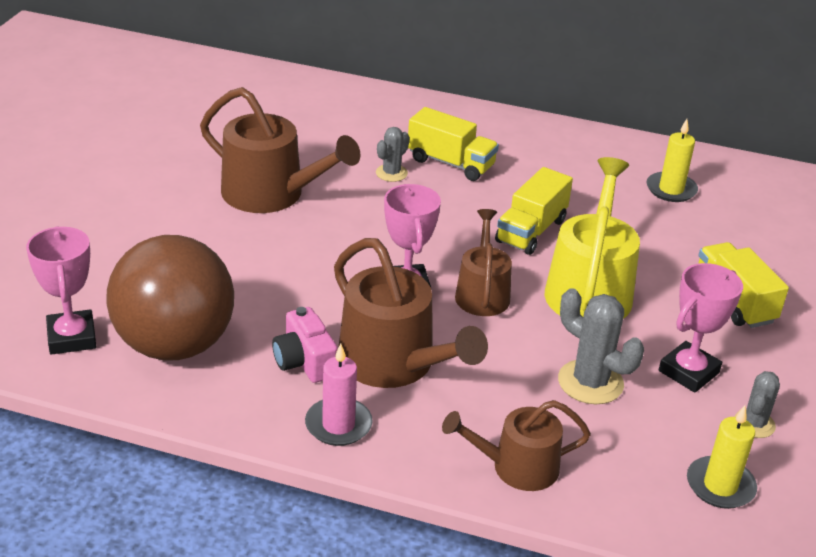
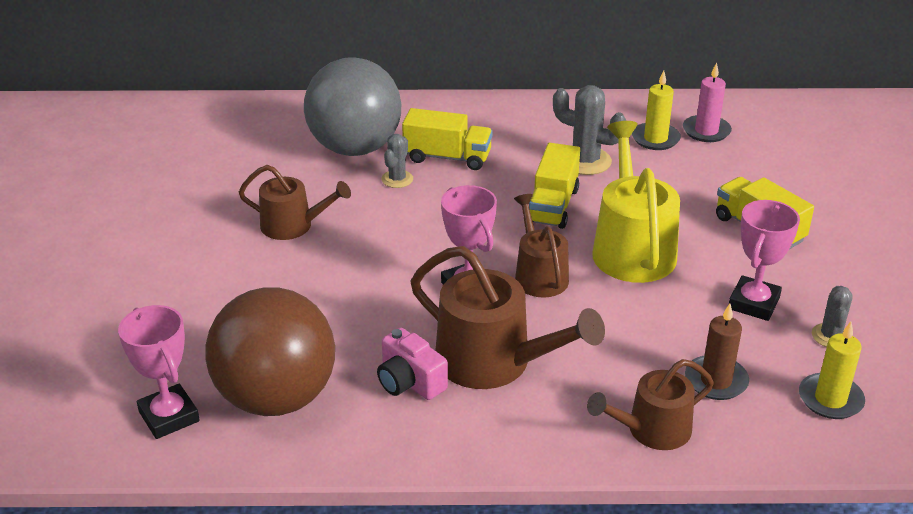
camera: 15 degrees left, 0 degrees up
(271, 194) = (293, 226): brown watering can -> brown watering can, size x0.62
(338, 425) = (472, 434): pink candle -> pink candle (706, 131)
(366, 136) = (355, 148): none -> grey ball
(590, 382) = (676, 334): grey cactus -> grey cactus (585, 161)
(608, 437) = (716, 381): none -> brown candle

